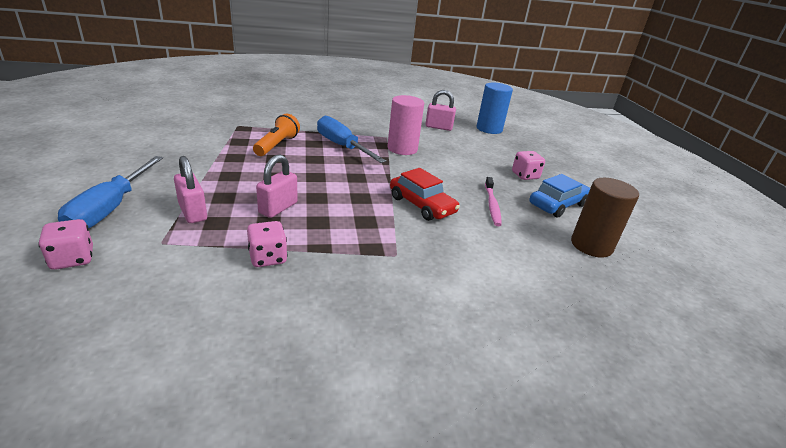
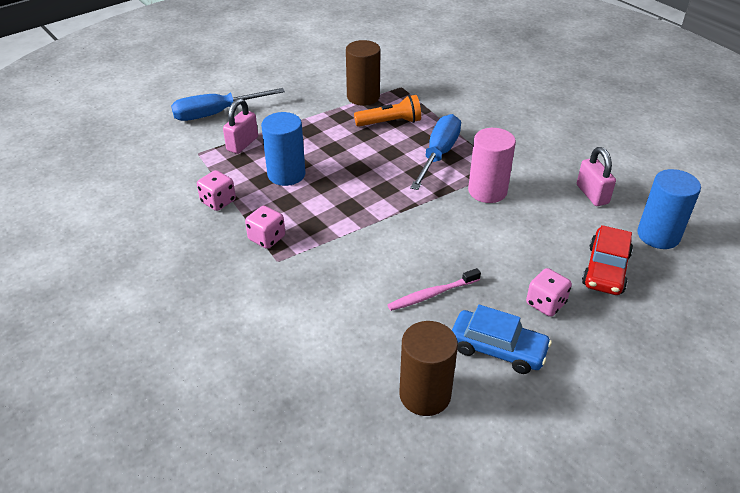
camera: 65 degrees right, 10 degrees up
(72, 259) = (156, 135): pink dice -> pink dice (267, 238)
(224, 140) = (363, 97): none -> brown cylinder
(278, 208) = (286, 174): pink padlock -> blue cylinder
(422, 205) = (377, 246): red car -> red car (605, 269)

